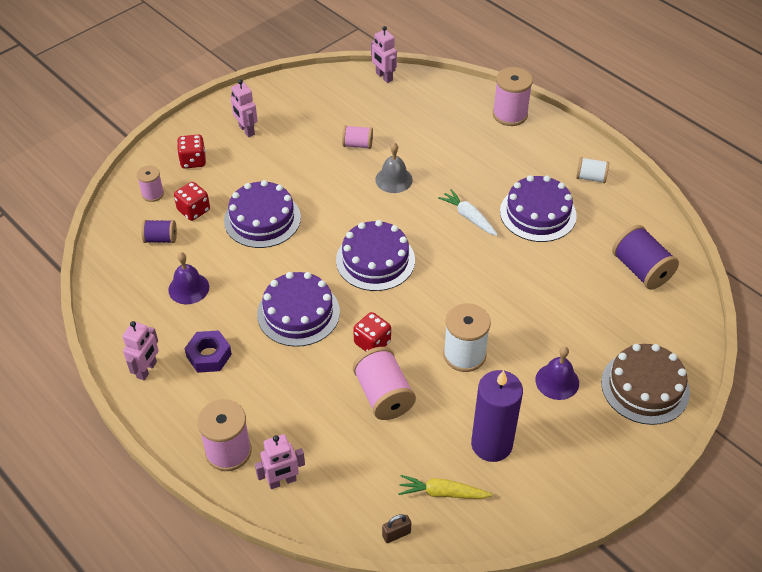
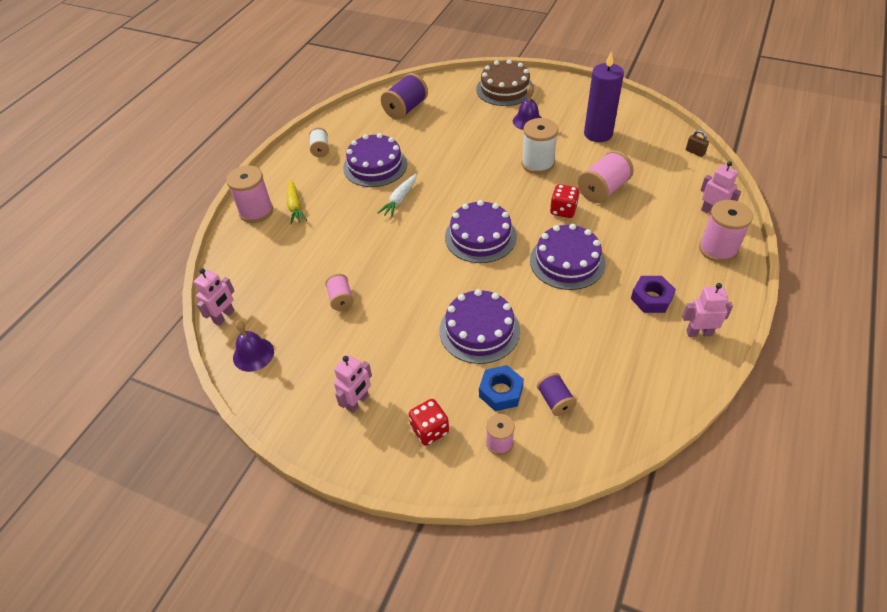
camera: 110 degrees left, 0 degrees up
(188, 288) = (596, 347): purple bell -> purple bell (253, 354)
(193, 210) = (501, 392): red dice -> blue nut
(394, 179) = (377, 257): grey bell -> none
(442, 493) = (650, 143): yellow carrot -> yellow carrot (295, 206)

